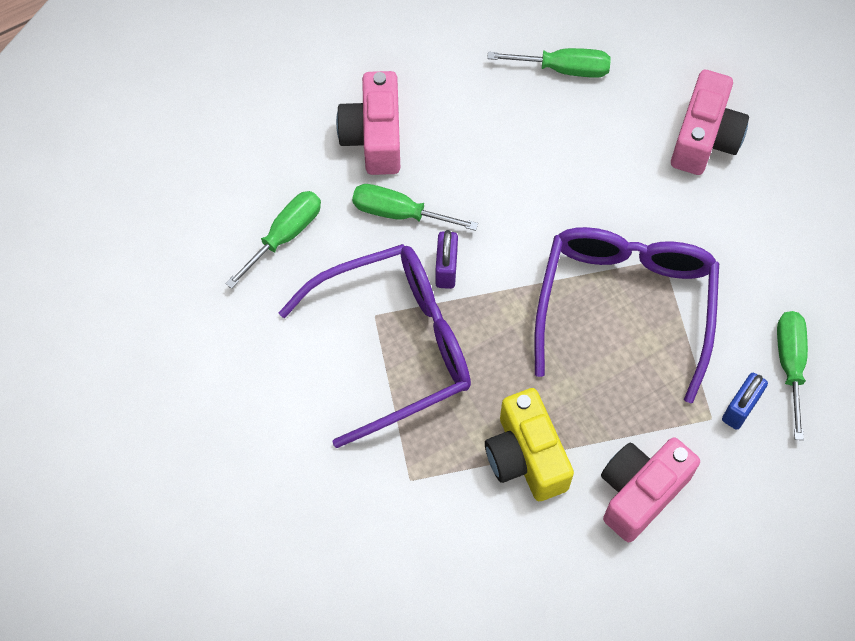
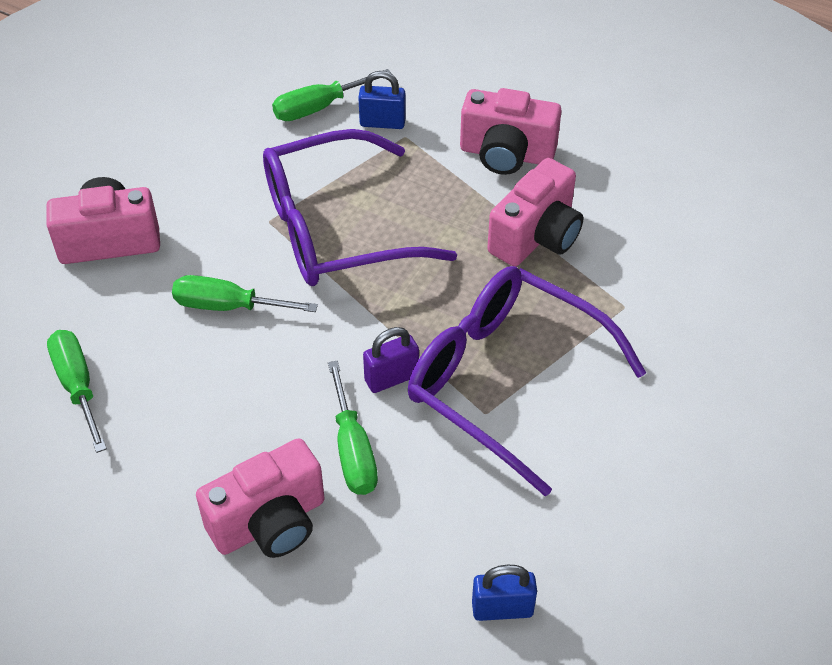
camera: 120 degrees left, 15 degrees down
(220, 239) = (502, 609): none -> blue padlock
(285, 235) = (452, 544): green screwdriver -> green screwdriver (228, 306)
(526, 457) = (536, 236): yellow camera -> pink camera

